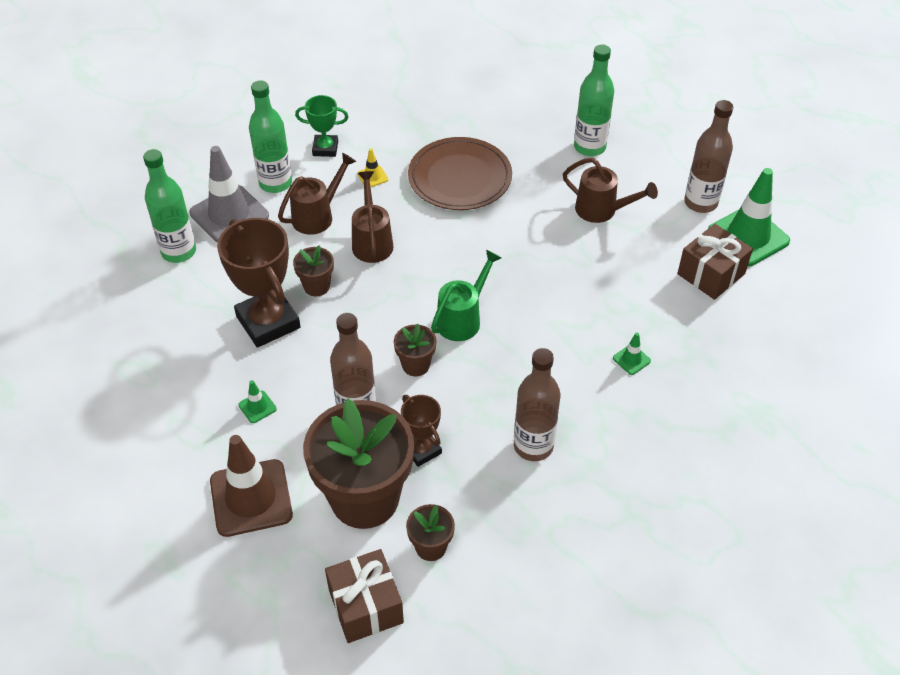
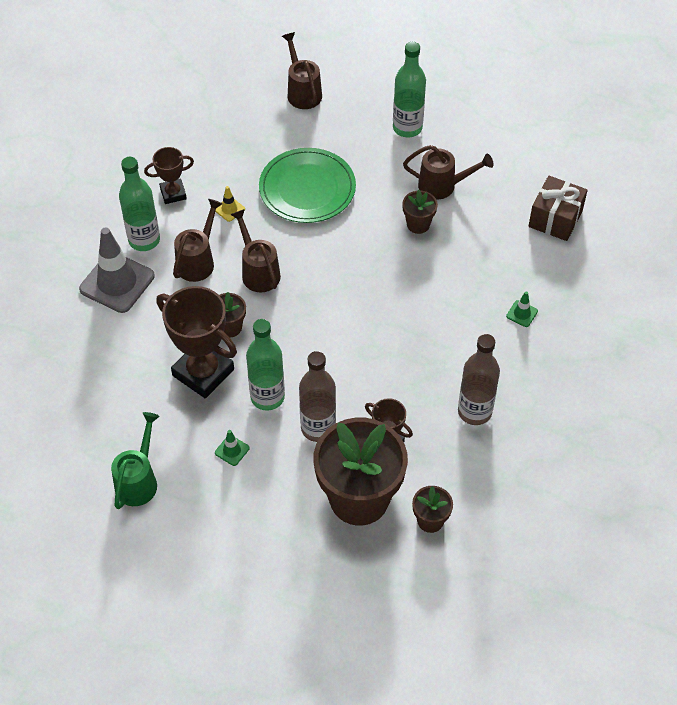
camera: 20 degrees left, 5 degrees up
(179, 251) = (89, 331): green bottle -> green bottle (267, 397)
(251, 498) = (265, 529): brown traffic cone -> none
(325, 148) = (173, 193): green trophy -> brown trophy
(365, 606) = (401, 584): brown gift -> none
(416, 365) = (348, 372): brown flower pot -> brown flower pot (418, 224)
(460, 177) = (307, 188): brown plate -> green plate
(463, 319) = (369, 319): green watering can -> green watering can (139, 480)
(498, 89) = (302, 92): none -> brown watering can
(700, 203) = (521, 155): brown bottle -> none
(748, 236) = (572, 176): green traffic cone -> none

